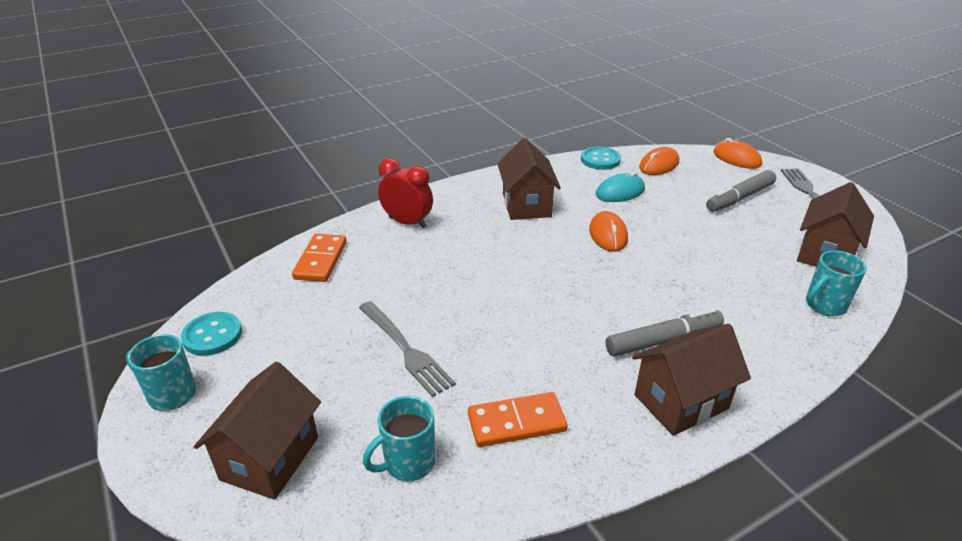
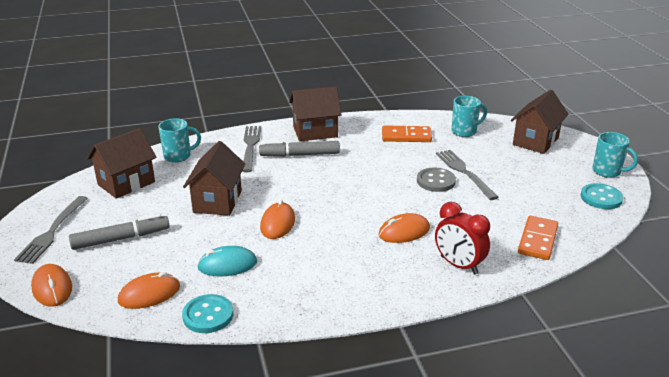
camera: 165 degrees left, 5 degrees down
(446, 324) = (436, 181): none -> grey button
(469, 247) = (404, 232): none -> orange mouse
(526, 205) = (333, 265): brown house -> brown house (217, 201)
(751, 345) = (250, 146): none -> grey fork

